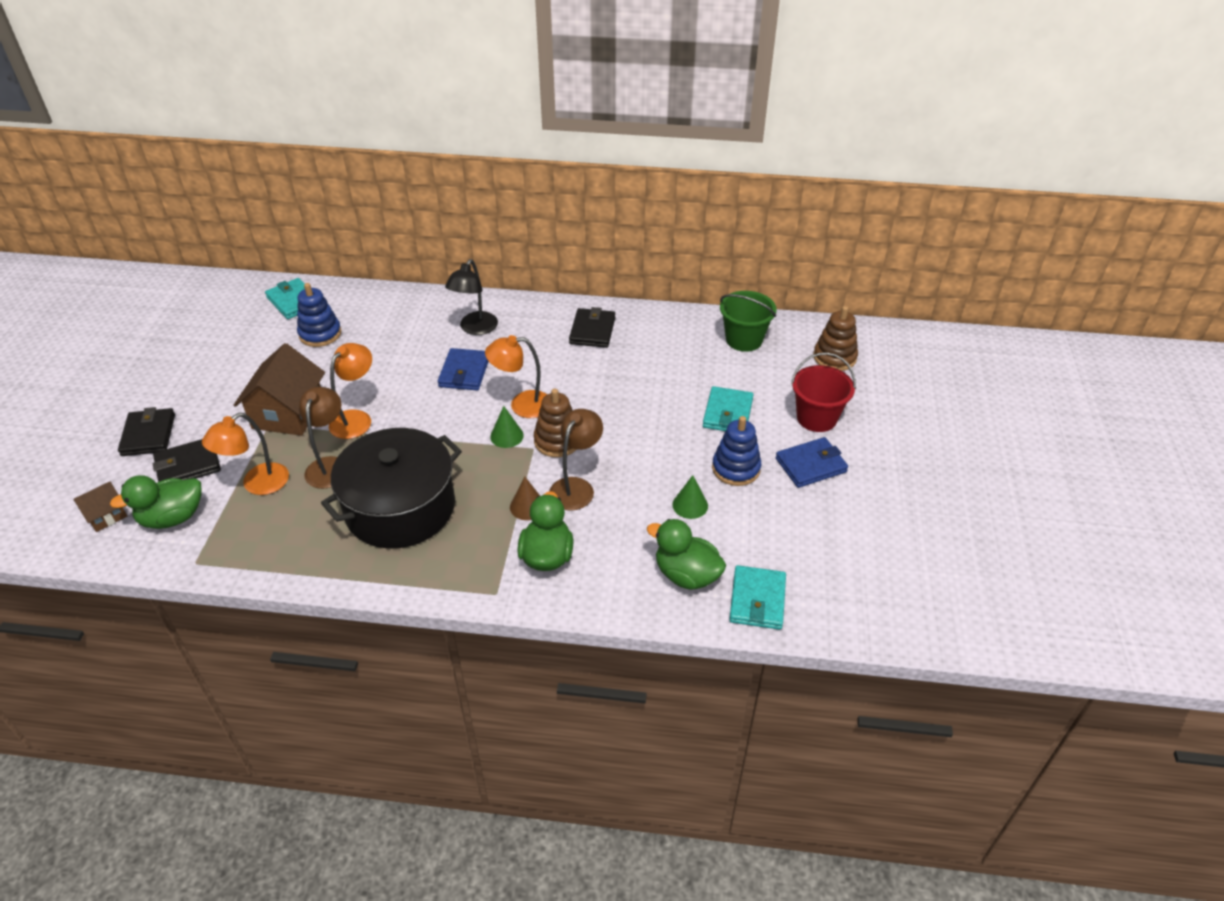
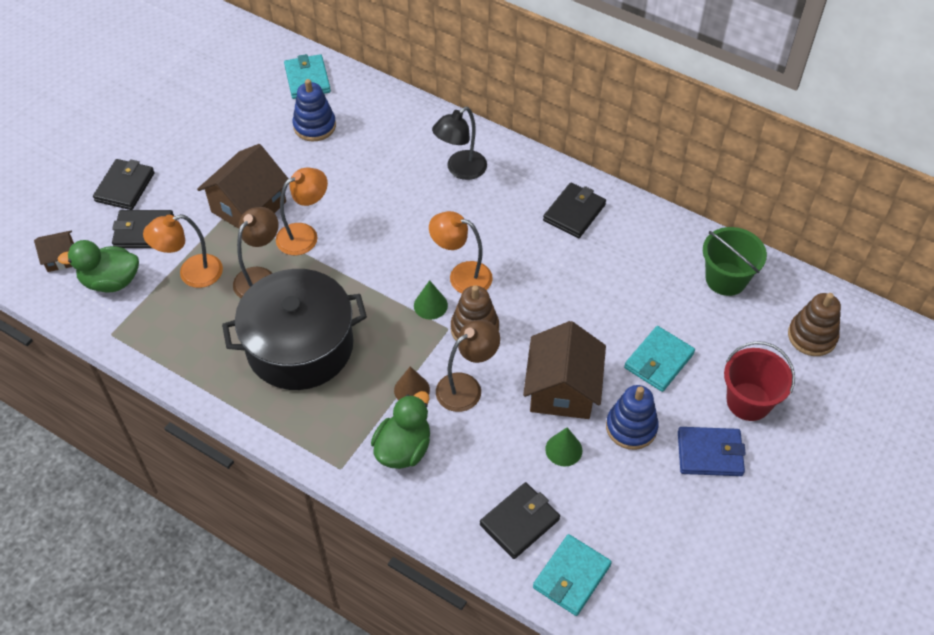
camera: 25 degrees right, 10 degrees up
(464, 372) = (426, 218): blue wallet -> none
(661, 461) = (562, 389): none -> brown house
(686, 575) = (519, 522): green duck -> black wallet

